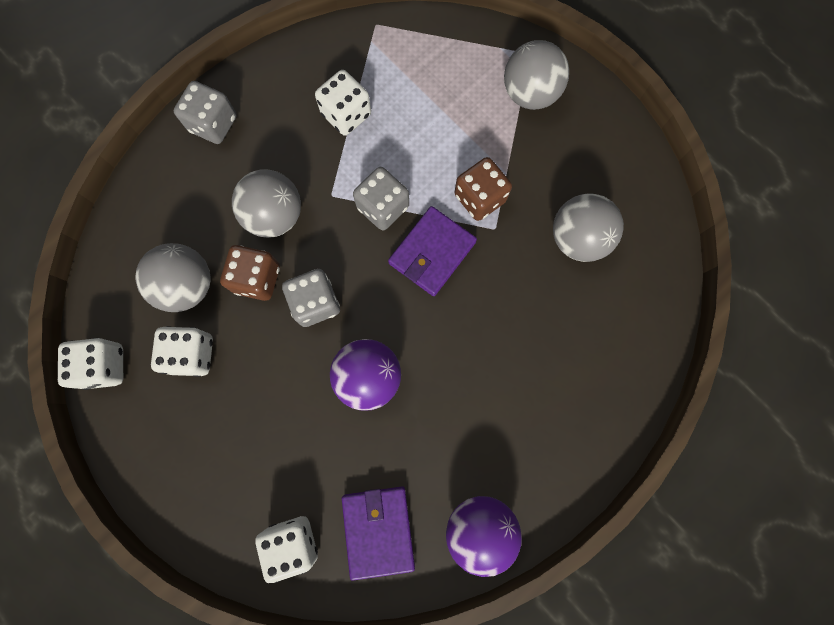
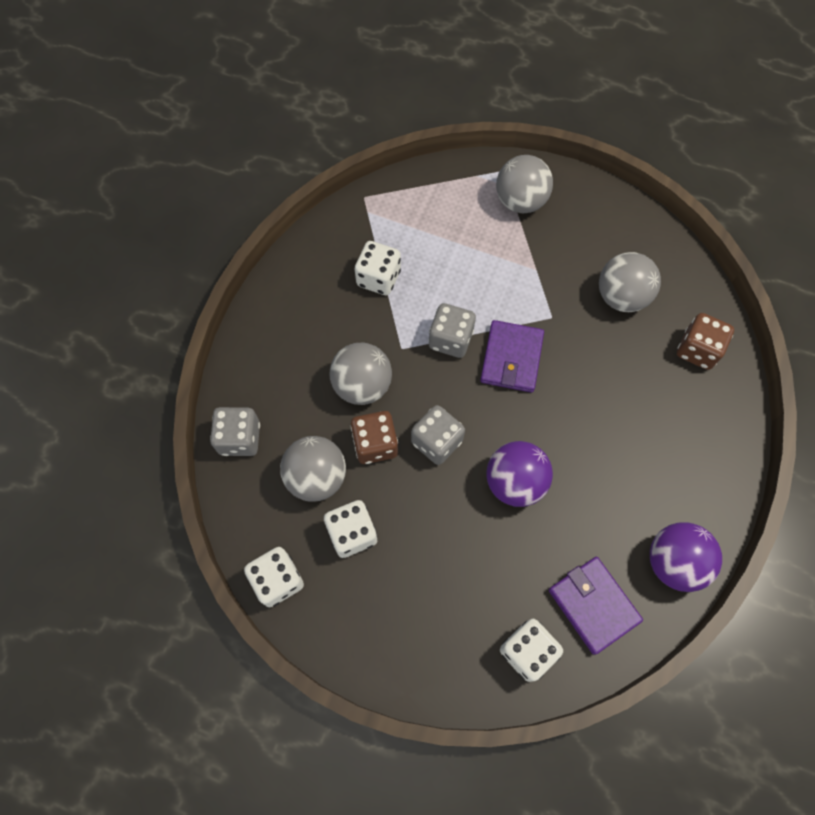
camera: 25 degrees left, 10 degrees down
(213, 124) = (267, 333): grey dice -> grey dice (240, 438)
(480, 198) = (526, 298): brown dice -> brown dice (697, 350)

